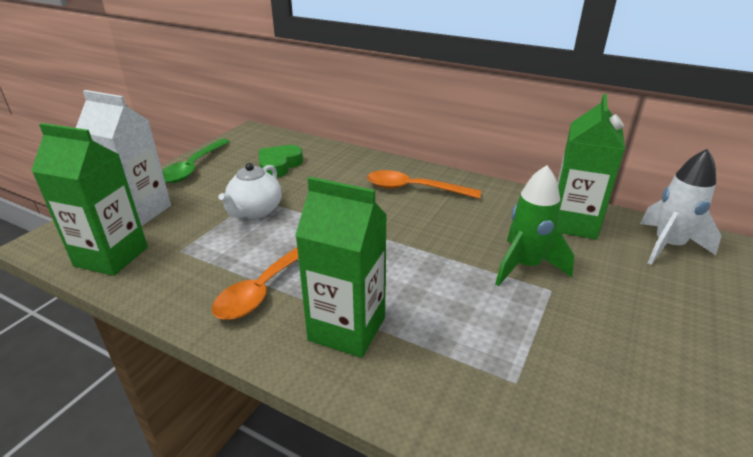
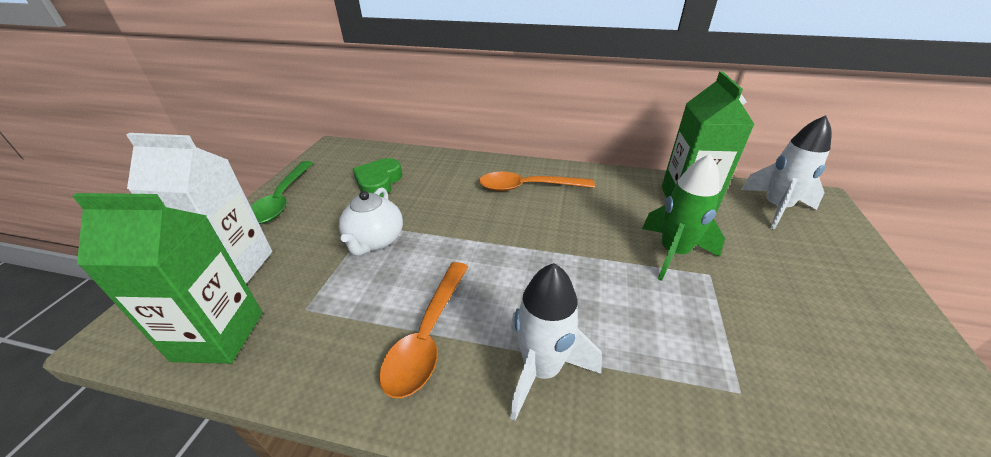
camera: 15 degrees left, 5 degrees up
(347, 329) = (542, 370): green carton -> white rocket

